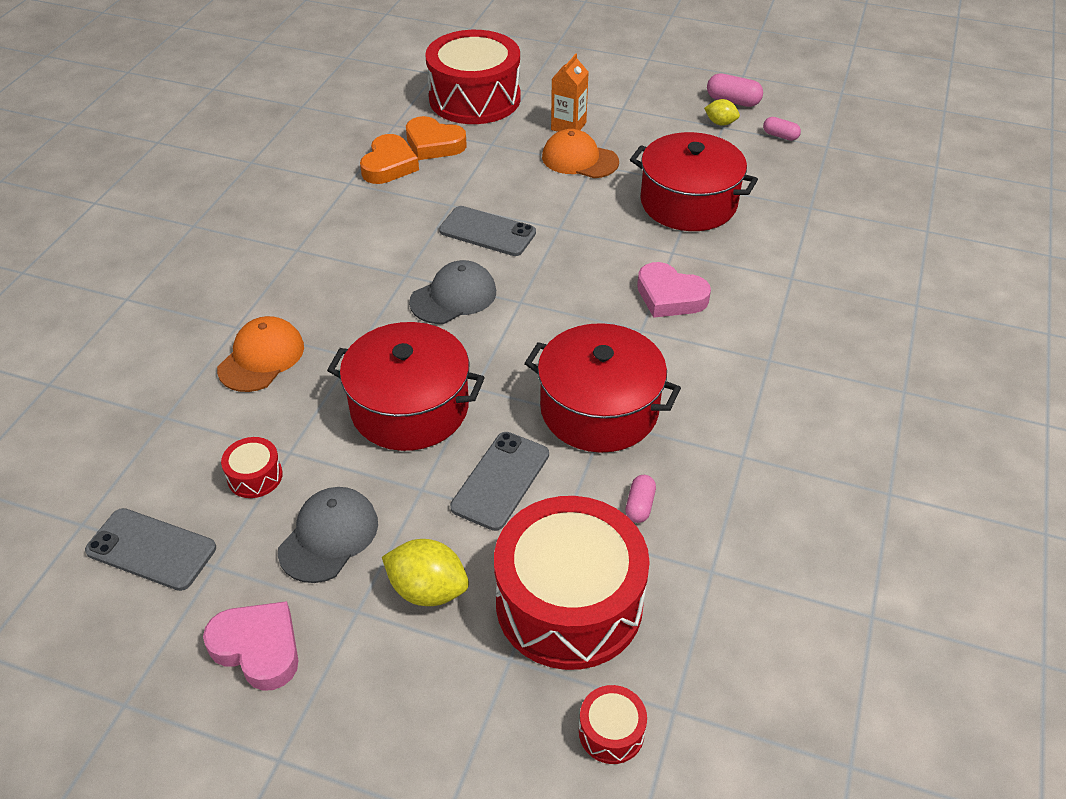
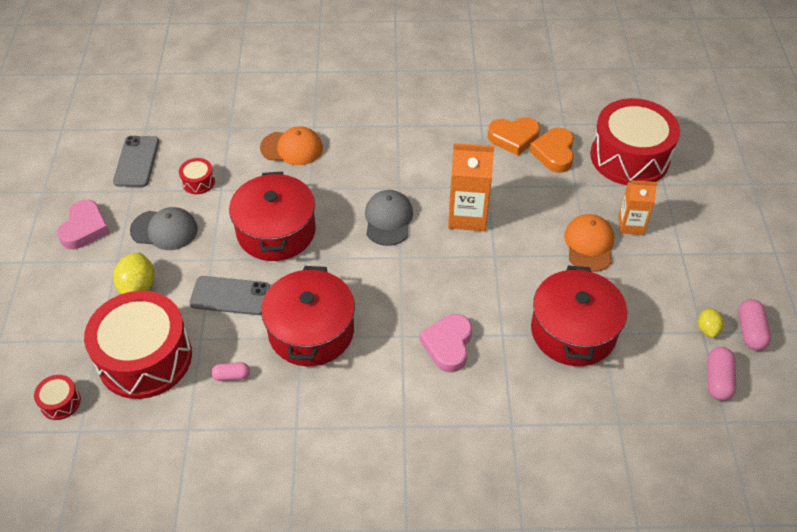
camera: 70 degrees right, 5 degrees up
(453, 297) = (388, 219): grey cap -> grey cap turned 120 degrees counterclockwise
(487, 232) = (467, 216): grey phone -> orange carton
(780, 136) = (717, 380): pink capsule -> pink capsule, size x1.54

